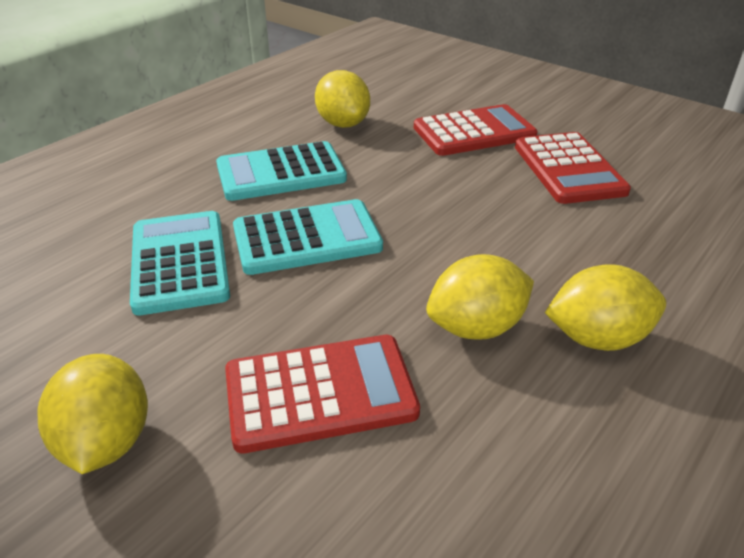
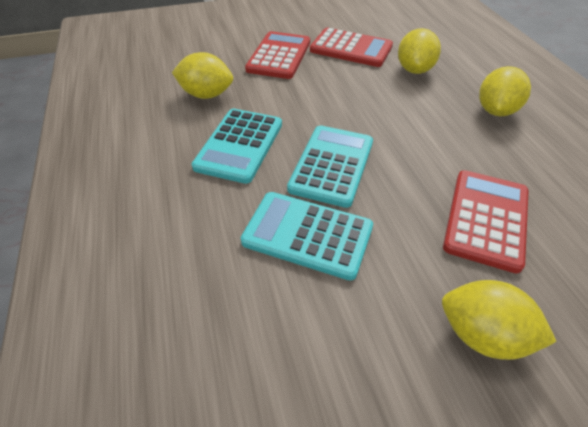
camera: 55 degrees left, 10 degrees up
(476, 327) = (465, 141): yellow lemon -> yellow lemon (414, 70)

